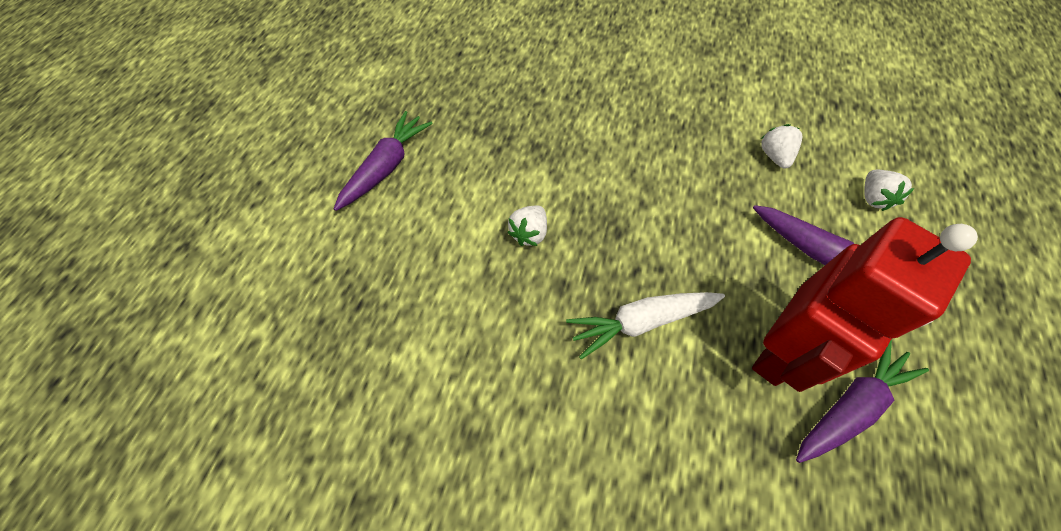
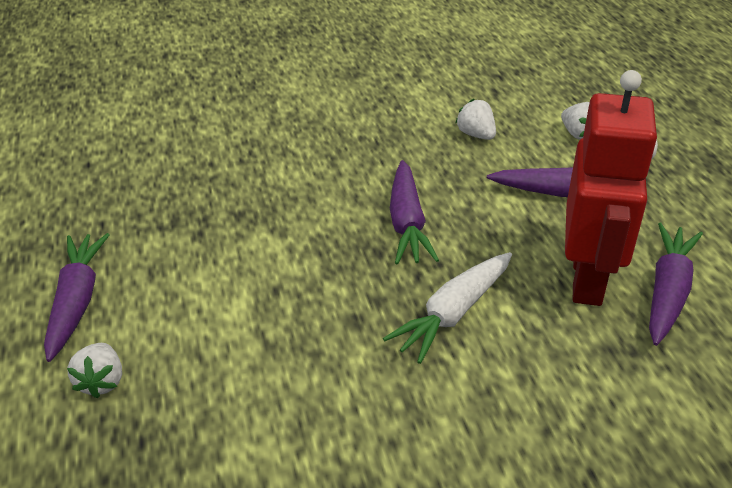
camera: 30 degrees left, 20 degrees down
(529, 233) = (289, 291): white strawberry -> white strawberry (102, 381)
(659, 216) = (407, 223): none -> purple carrot

